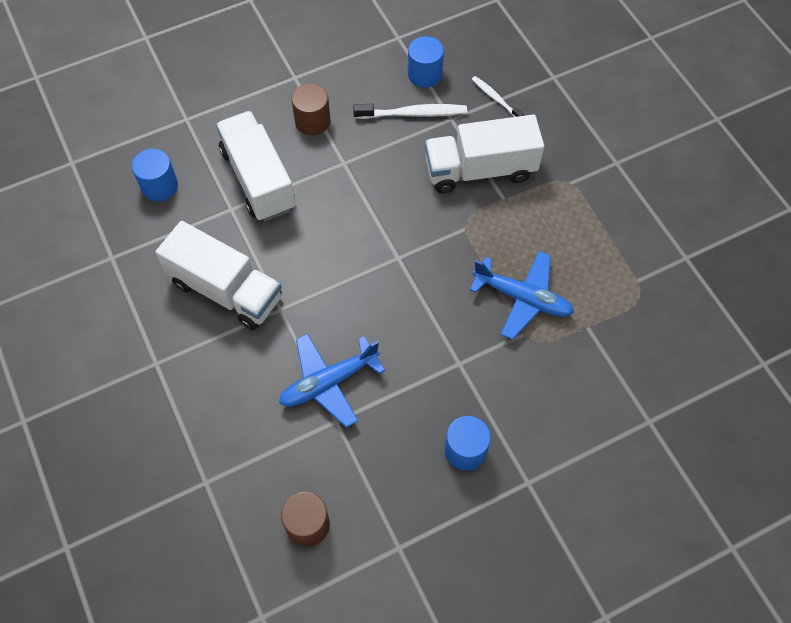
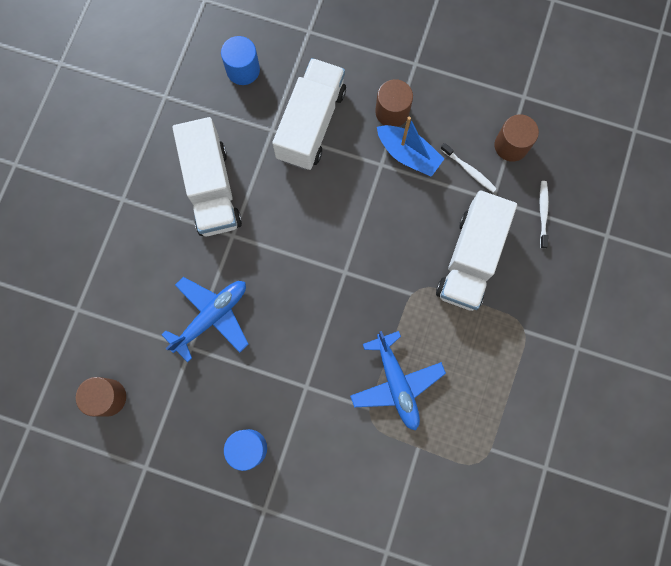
camera: 45 degrees right, 15 degrees up
(329, 382) = (211, 317): blue plane -> blue plane turned 120 degrees clockwise
(357, 140) = (408, 155): none -> blue boat
(413, 114) = (469, 170): white toothbrush -> white toothbrush, size x0.62
(424, 74) = (511, 145): blue cylinder -> brown cylinder
(480, 170) = (470, 259): white truck -> white truck turned 105 degrees counterclockwise

